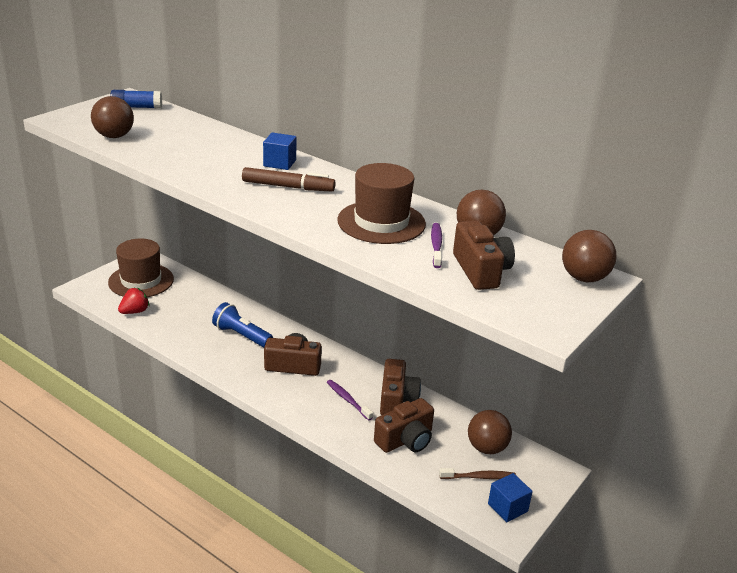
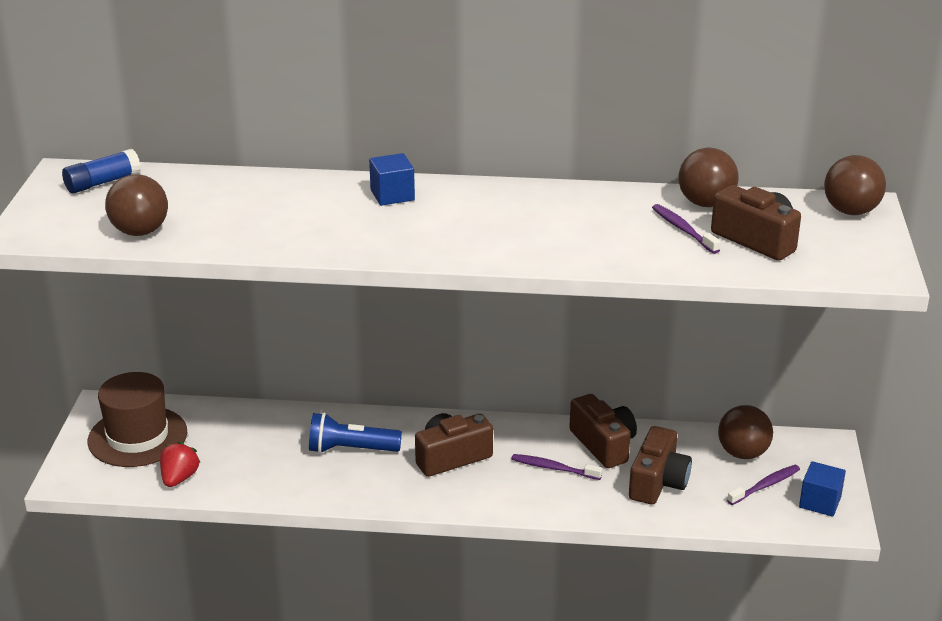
camera: 30 degrees left, 0 degrees up
(288, 187) = (444, 220): brown marker -> none
(381, 222) = (597, 225): brown hat -> none
(479, 477) = (765, 485): brown toothbrush -> purple toothbrush

